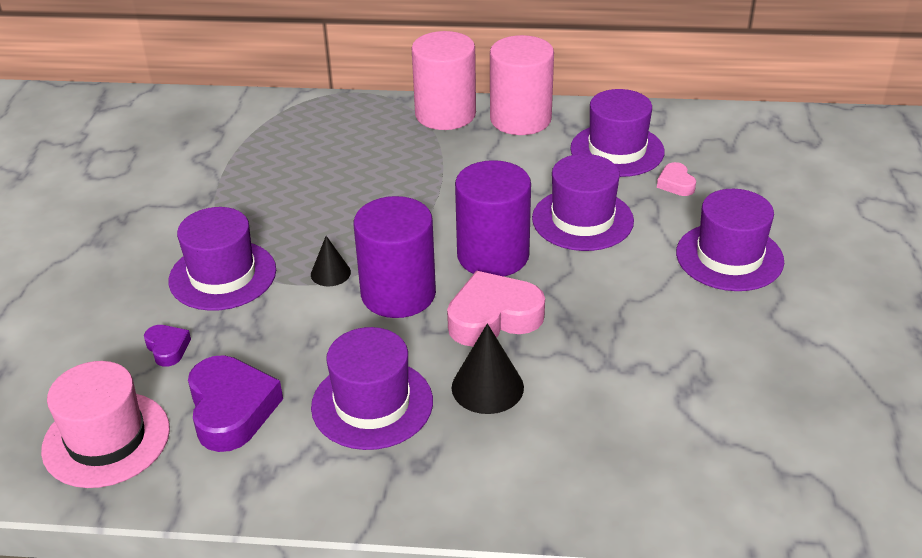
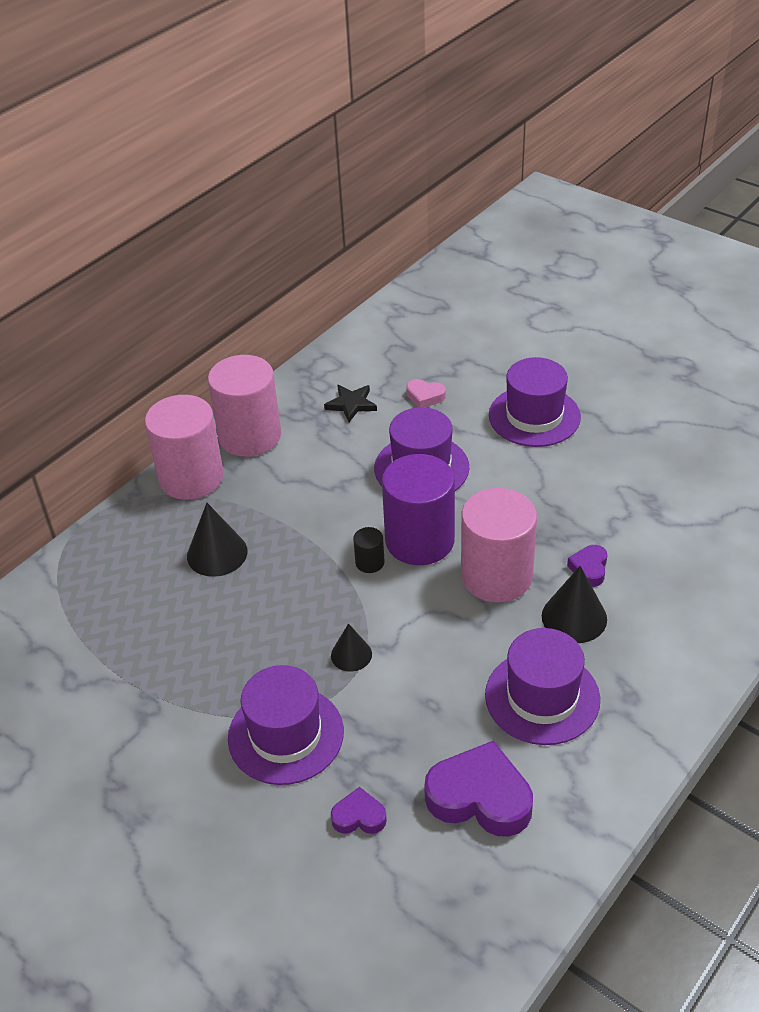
camera: 55 degrees left, 5 degrees up
(106, 439) = (451, 909): pink hat -> none
(378, 161) = (217, 553): none -> black cone
(398, 294) = (418, 621): purple cylinder -> none
(440, 239) = (369, 562): none -> black cylinder
(493, 317) = (496, 576): pink heart -> pink cylinder
(560, 373) = (589, 568): none -> purple heart
(617, 150) = (351, 404): purple hat -> black star

